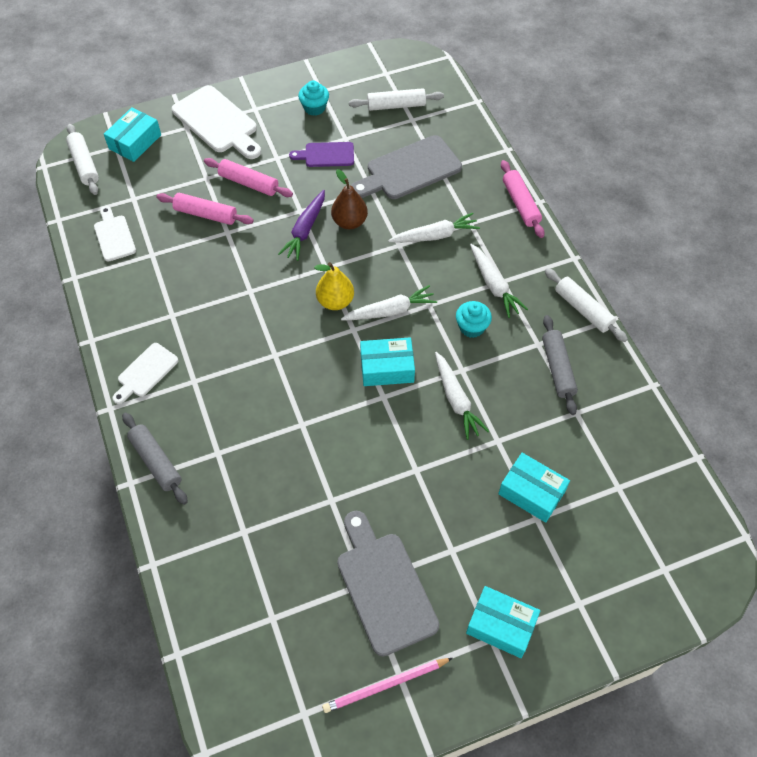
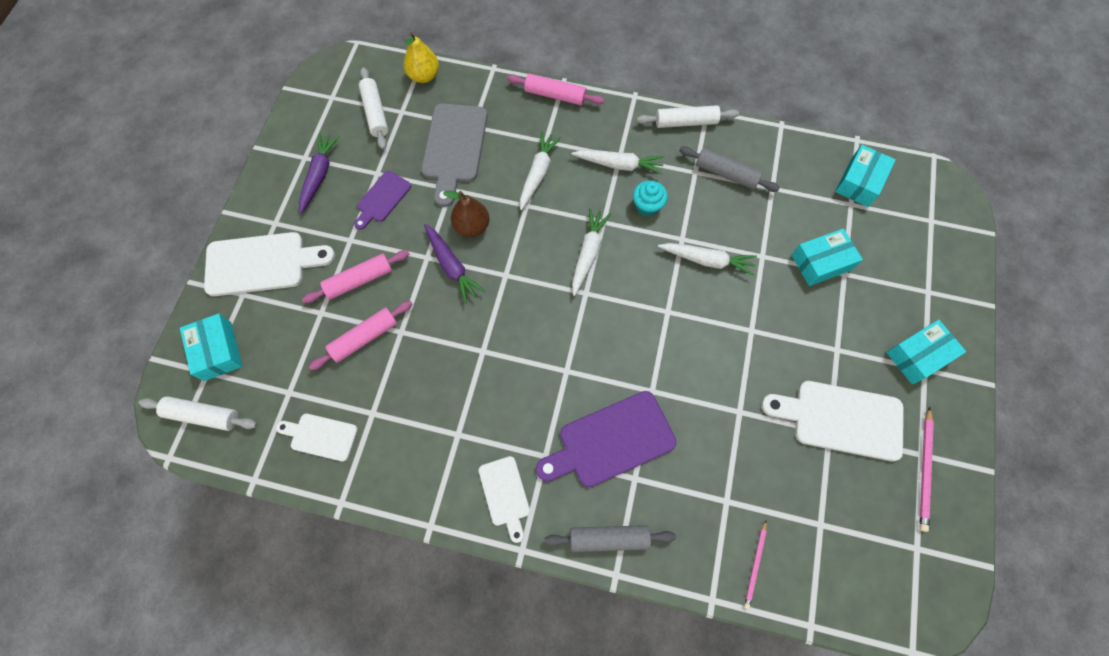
camera: 55 degrees left, 10 degrees up
(202, 582) = (755, 565): none -> pink pencil
(237, 418) = (610, 441): none -> purple cutting board
(314, 108) = (319, 175): turquoise cupcake -> purple carrot
(335, 301) = (547, 289): yellow pear -> yellow pear (424, 76)
(384, 586) = (840, 419): grey cutting board -> white cutting board
(387, 368) = (642, 291): turquoise box -> turquoise box (859, 182)
(396, 106) = (375, 113): white rolling pin -> white rolling pin turned 45 degrees counterclockwise

